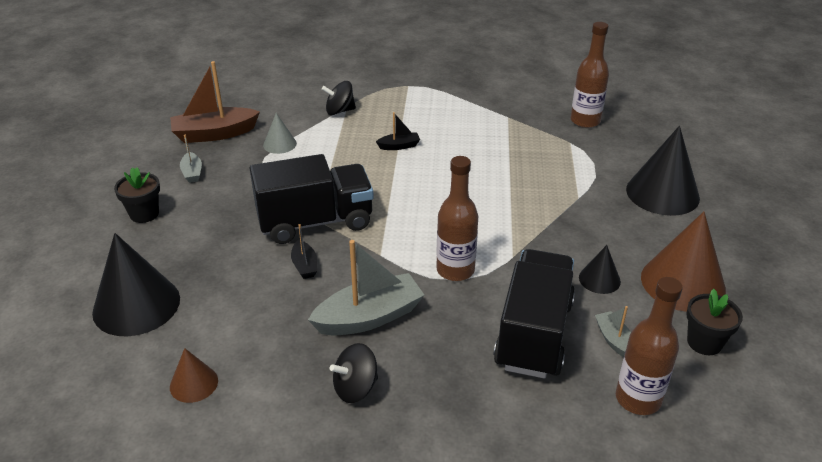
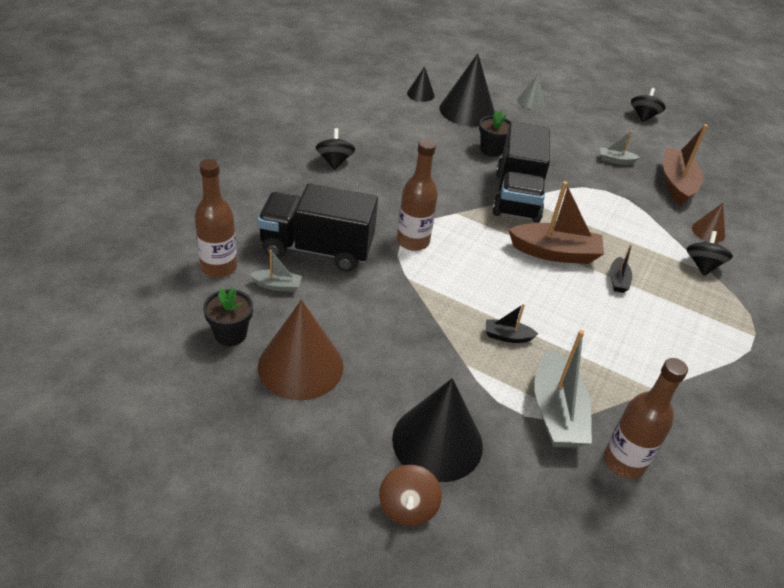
camera: 110 degrees right, 5 degrees up
(74, 167) = (643, 116): none -> black spinning top
(144, 214) = (567, 131): black flower pot -> black flower pot (491, 150)
(194, 383) = (384, 114): brown cone -> brown cone (708, 231)
(279, 144) = (646, 212): grey cone -> grey cone (530, 102)
(304, 265) = (465, 177): black boat -> black boat (507, 336)
(369, 317) = (391, 186): grey boat -> grey boat (556, 412)
(391, 182) = (555, 253): none -> brown boat
(533, 334) = (317, 249): black truck -> black truck turned 150 degrees clockwise
(599, 279) = (345, 314): black cone -> black cone (420, 94)
(725, 192) = (407, 507): none -> brown spinning top

